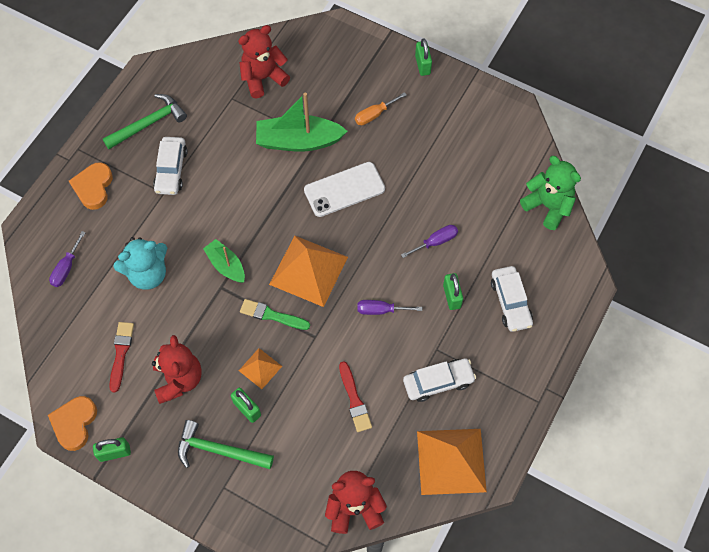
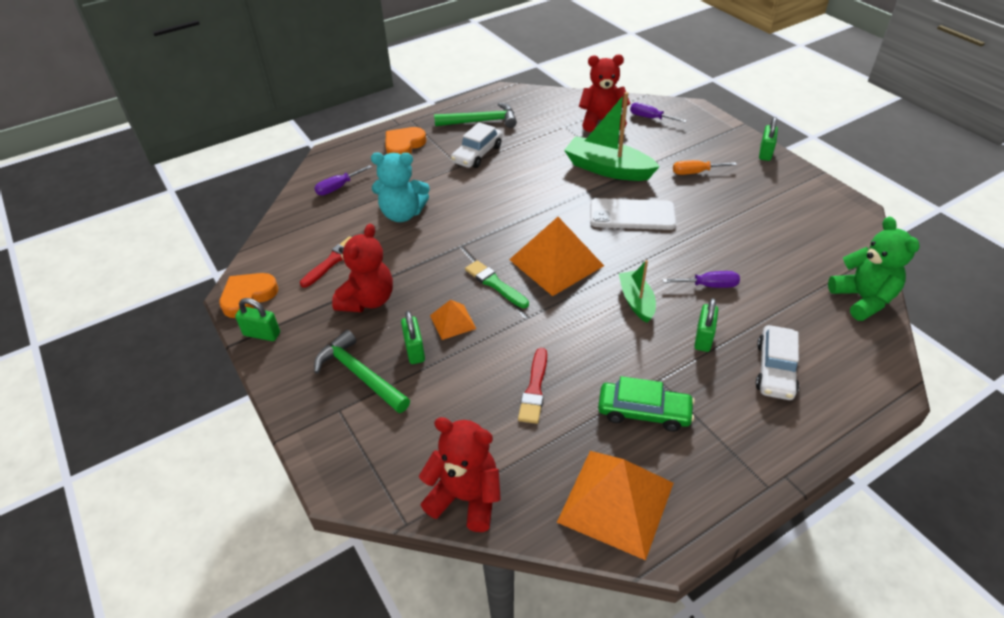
camera: 30 degrees right, 20 degrees down
(226, 265) = (478, 232): green boat -> green boat (636, 301)
(380, 310) = (613, 321): purple screwdriver -> purple screwdriver (650, 118)
(438, 382) = (644, 412): white car -> green car

